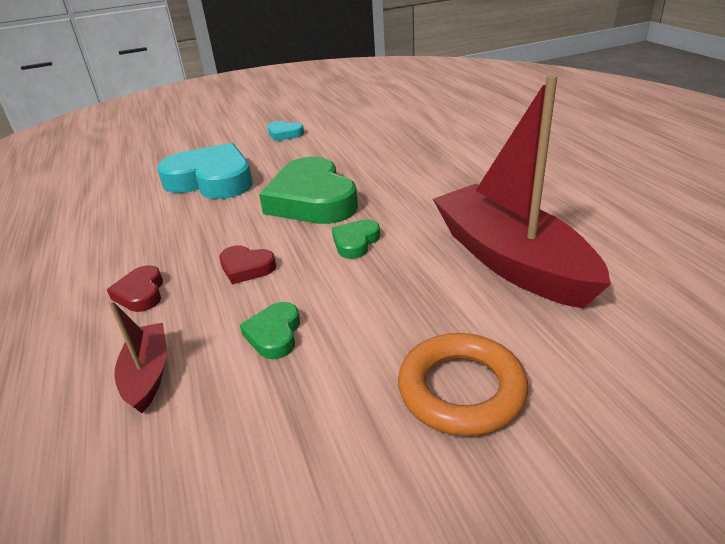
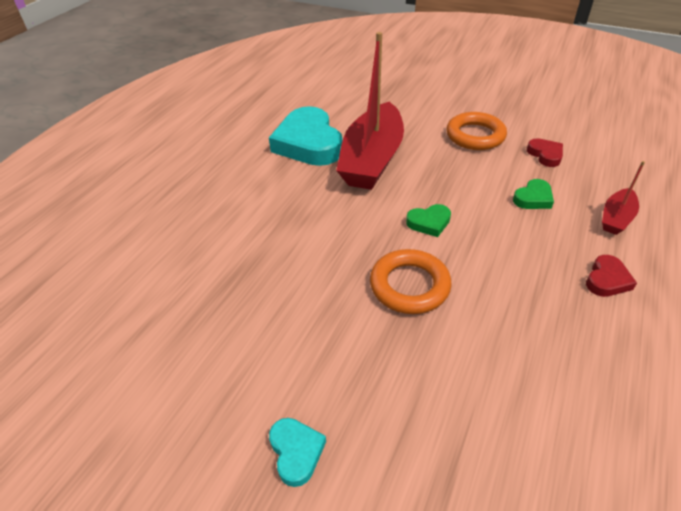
camera: 135 degrees left, 10 degrees up
(211, 180) = (469, 406): turquoise heart -> turquoise heart (308, 143)
(246, 268) = (517, 251): red heart -> red heart (545, 155)
(312, 200) = (409, 286): green heart -> orange ring

